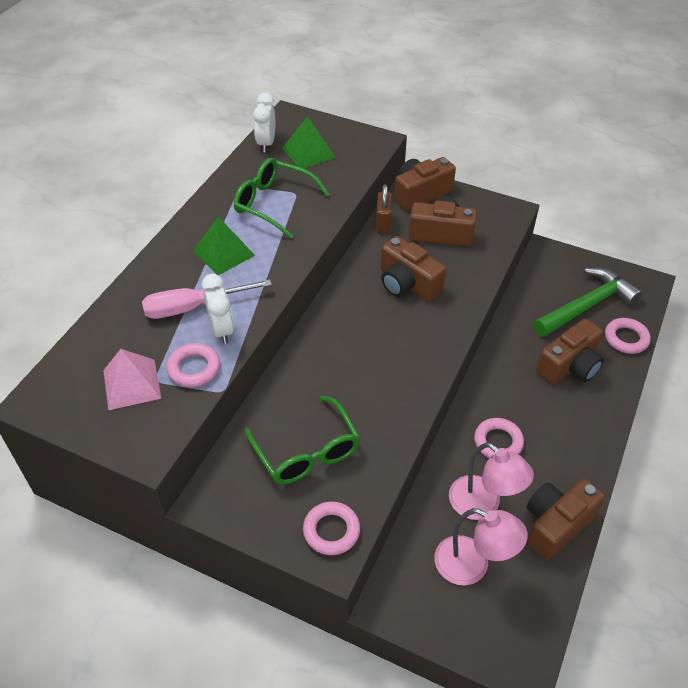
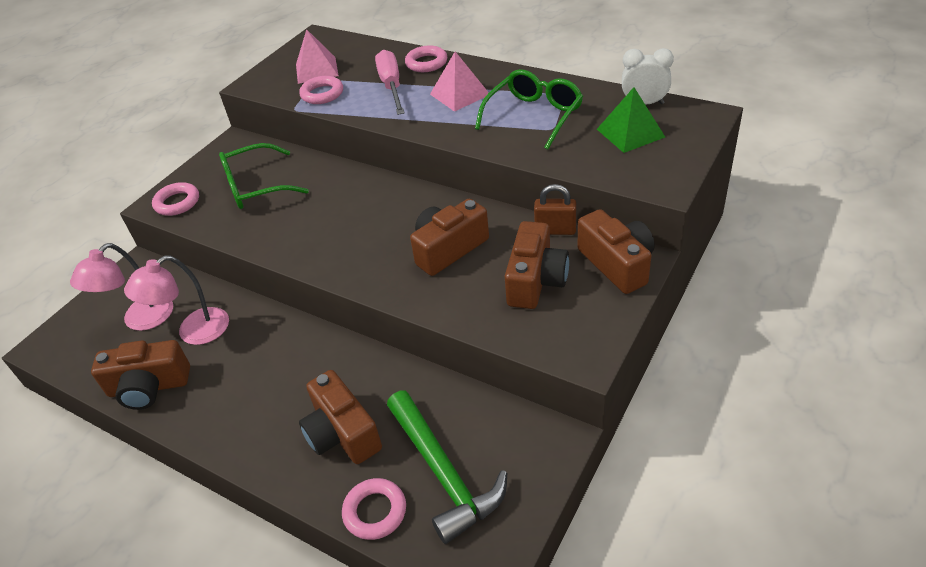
camera: 100 degrees right, 5 degrees down
(221, 330) = (360, 102): white clock -> none
(224, 253) = (459, 94): green pyramid -> pink pyramid
(498, 442) = (258, 350): pink ring -> pink ring (426, 63)
(556, 524) = (149, 387): brown camera -> brown camera turned 120 degrees clockwise

